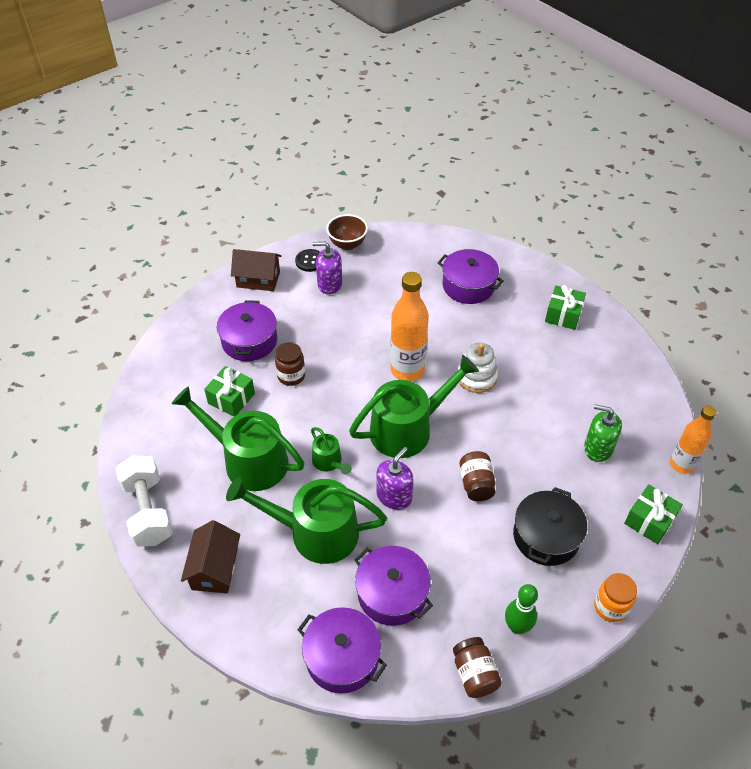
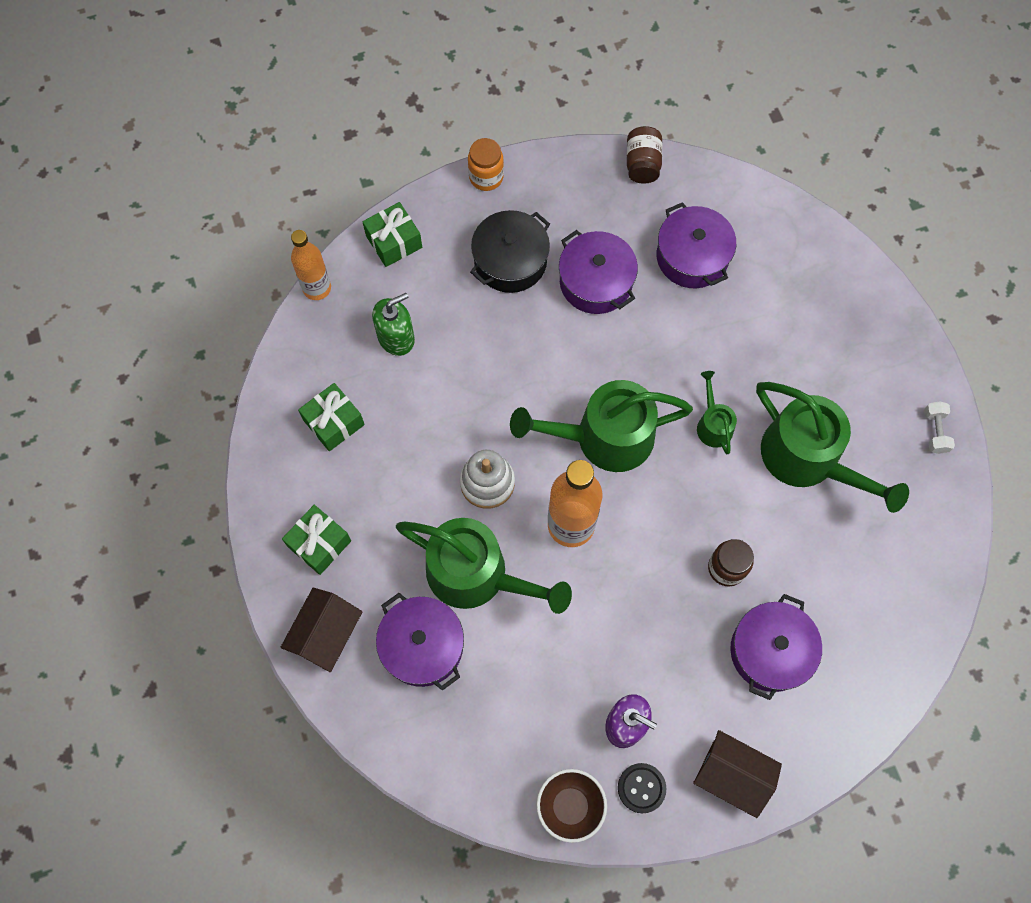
camera: 160 degrees left, 20 degrees up
(148, 511) = (935, 431): white dumbbell -> white dumbbell, size x0.47
(214, 568) = (868, 340): brown house -> brown house (326, 634)
(231, 398) = (813, 558): green gift -> green gift (334, 422)
(315, 532) = (752, 345): green watering can -> green watering can (476, 575)
(342, 657) = (759, 216): purple pot -> purple pot (595, 282)
(394, 496) = (652, 357): purple soap dispenser -> none
(476, 484) = (555, 341): brown jar -> none
(517, 627) = (584, 189): green bowling pin -> none
(598, 448) = (396, 337): green soap dispenser -> green soap dispenser turned 75 degrees counterclockwise

